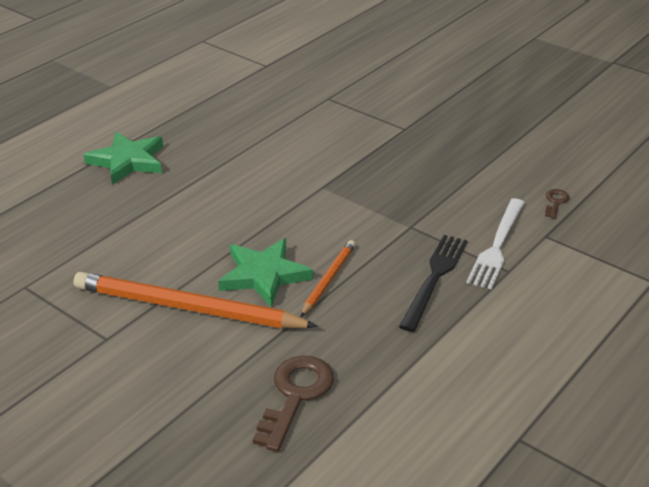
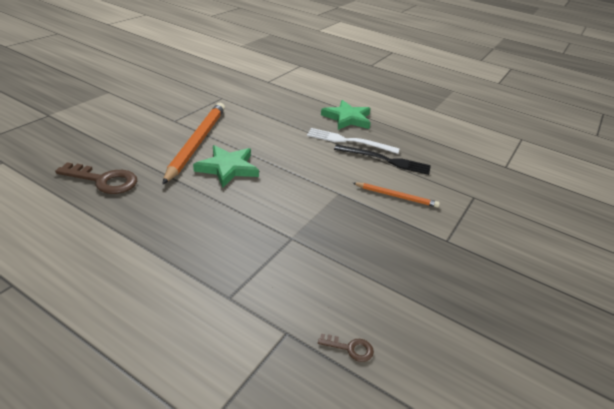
camera: 80 degrees right, 0 degrees up
(328, 279) = (221, 194): orange pencil -> orange pencil (396, 196)
(434, 278) = (219, 248): black fork -> black fork (385, 160)
(497, 246) = (266, 292): white fork -> white fork (348, 141)

